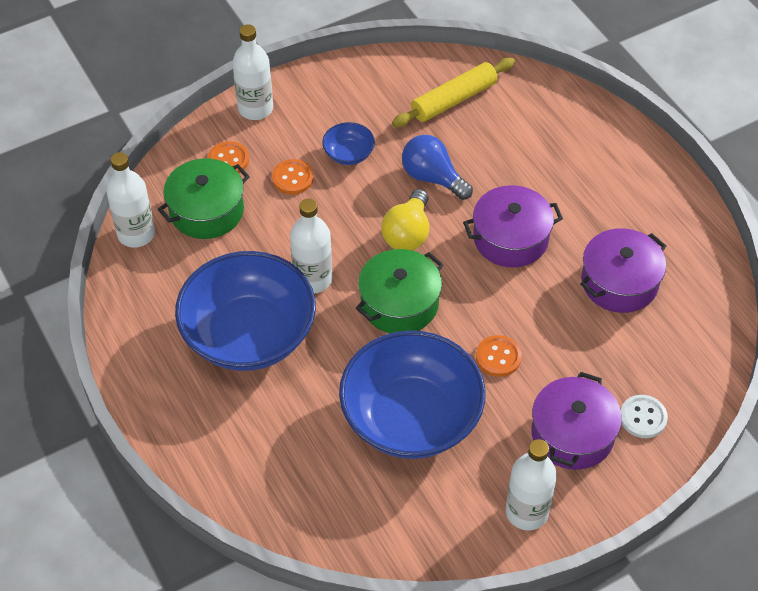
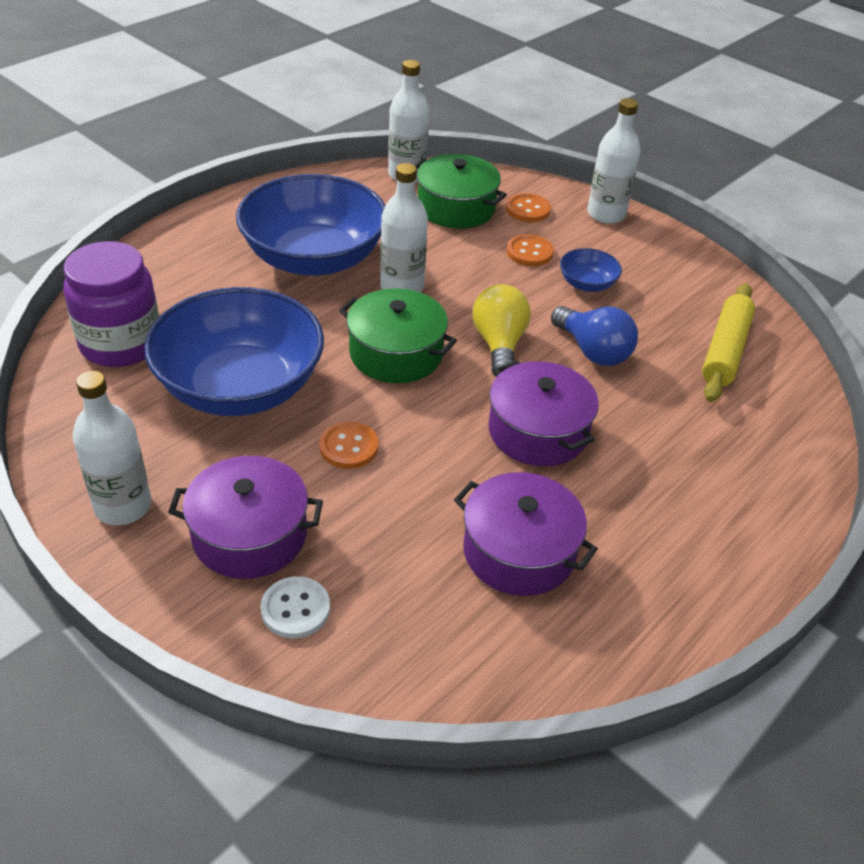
camera: 70 degrees right, 10 degrees down
(329, 499) = (121, 344): none -> purple jar
(407, 233) = (499, 344): yellow light bulb -> yellow light bulb turned 90 degrees clockwise
(432, 178) = (593, 351): blue light bulb -> blue light bulb turned 120 degrees clockwise
(454, 100) = (725, 350): yellow rolling pin -> yellow rolling pin turned 75 degrees clockwise

